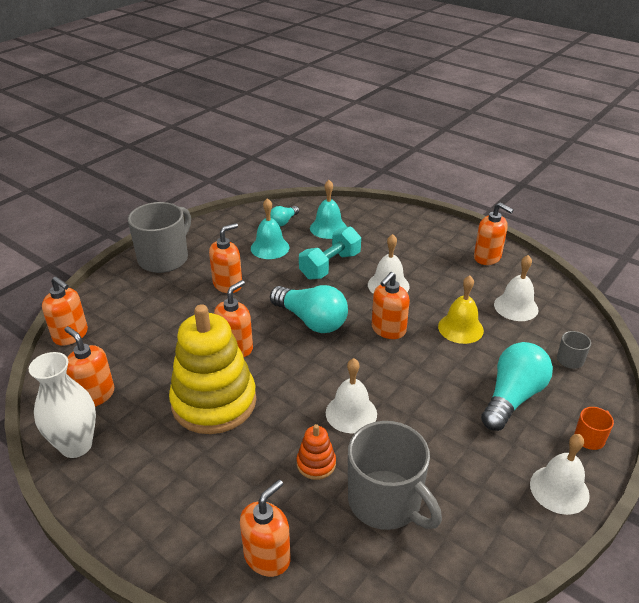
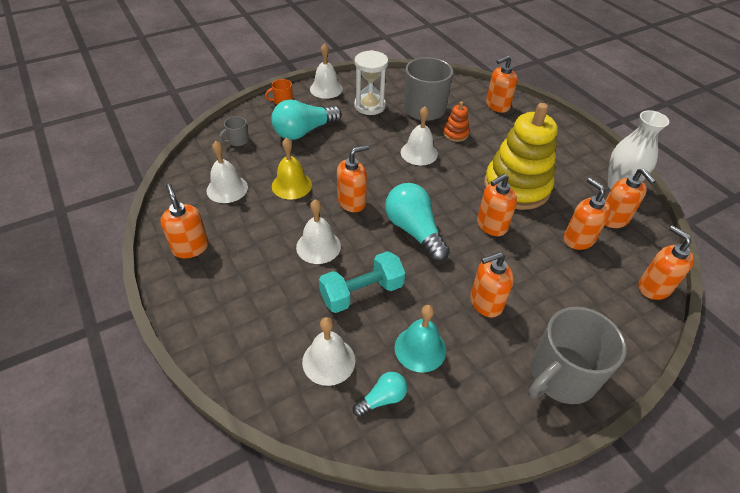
camera: 160 degrees left, 10 degrees up
(140, 360) = (578, 239): none -> orange soap dispenser
(328, 228) = (328, 361): turquoise bell -> white bell
(467, 475) = (369, 106): none -> white hourglass

